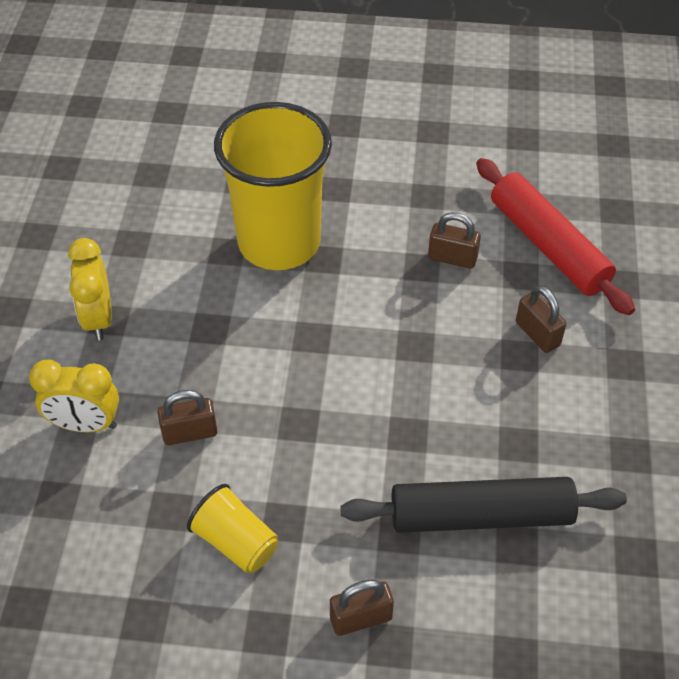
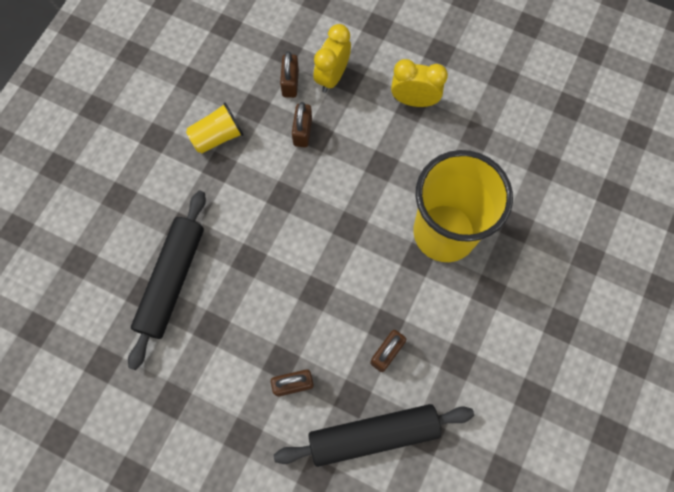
camera: 110 degrees right, 20 degrees up
(361, 618) = (141, 187): brown padlock -> brown padlock (290, 83)
(548, 246) = (373, 435): red rolling pin -> black rolling pin

